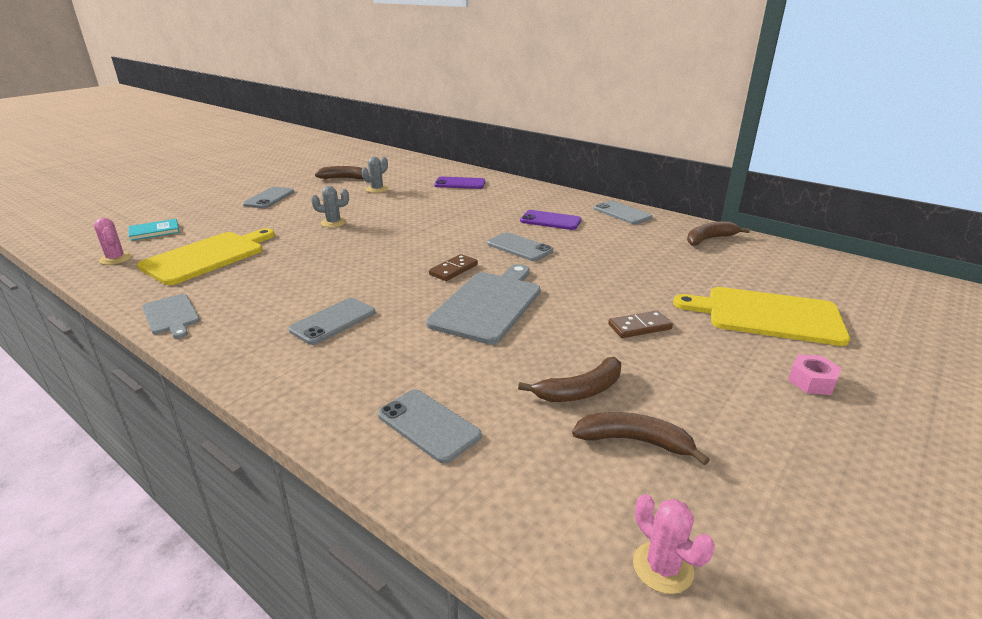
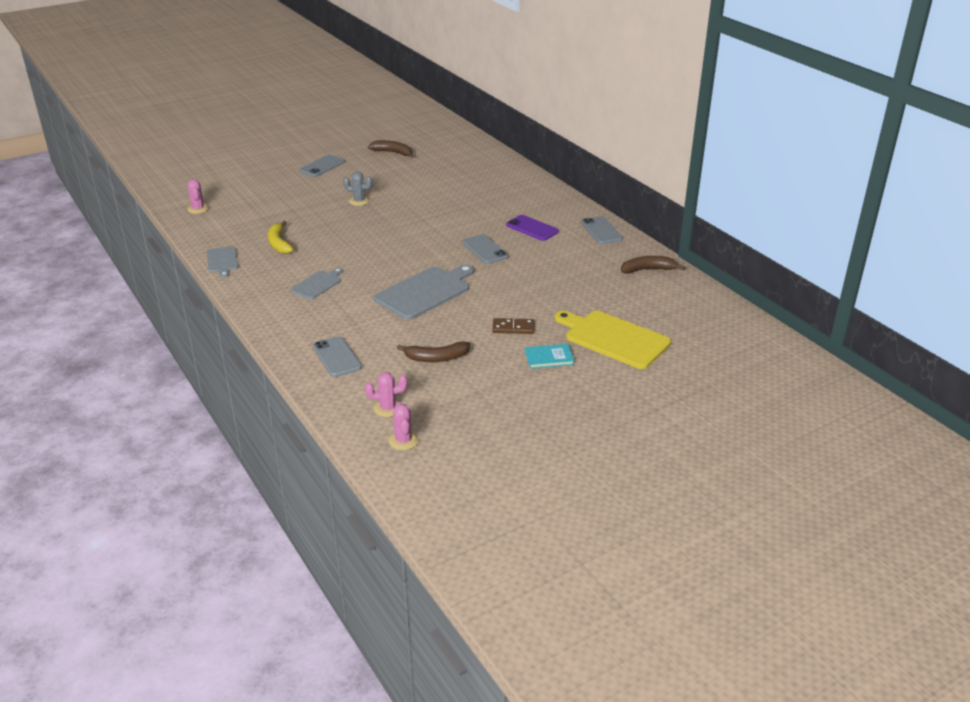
camera: 20 degrees right, 5 degrees up
(154, 231) = (228, 187): turquoise book -> turquoise book (549, 358)
(207, 256) = (258, 217): yellow cutting board -> none
(250, 281) = (279, 243): none -> yellow banana
(333, 321) = (317, 284): grey phone -> grey cutting board
(377, 189) = (412, 170): grey cactus -> none
(453, 270) = (421, 260): brown domino -> none
(460, 183) = (488, 174): purple phone -> none
(580, 502) = (388, 408): none -> pink cactus
(634, 441) = (442, 389): brown banana -> none
(811, 381) = (587, 384): pink nut -> none

